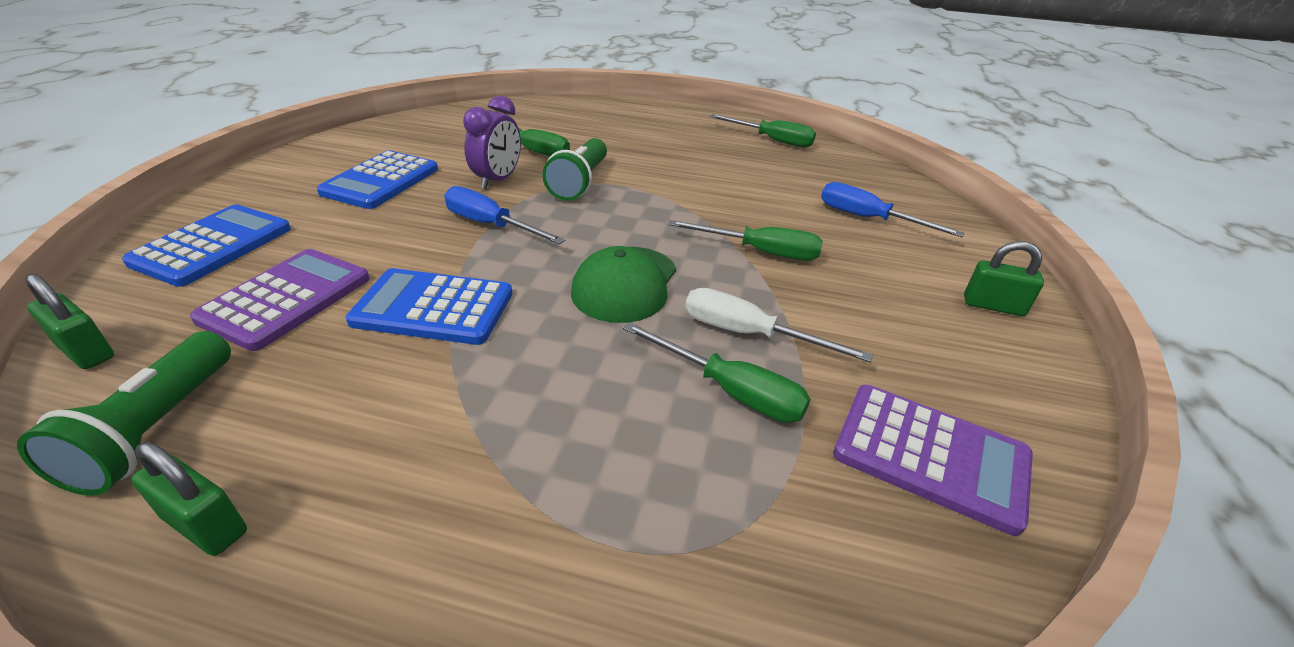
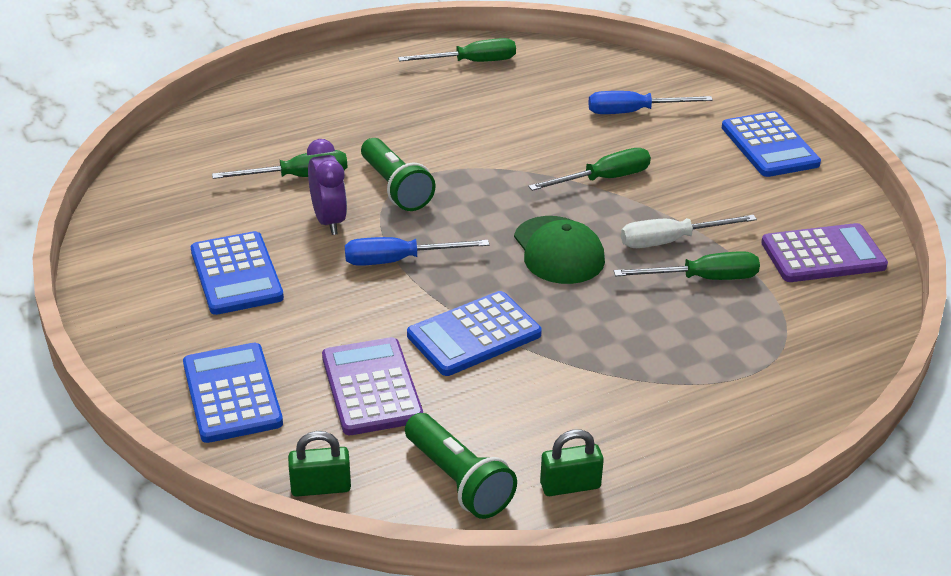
camera: 40 degrees left, 0 degrees up
(993, 306) = (769, 146): green padlock -> blue calculator

